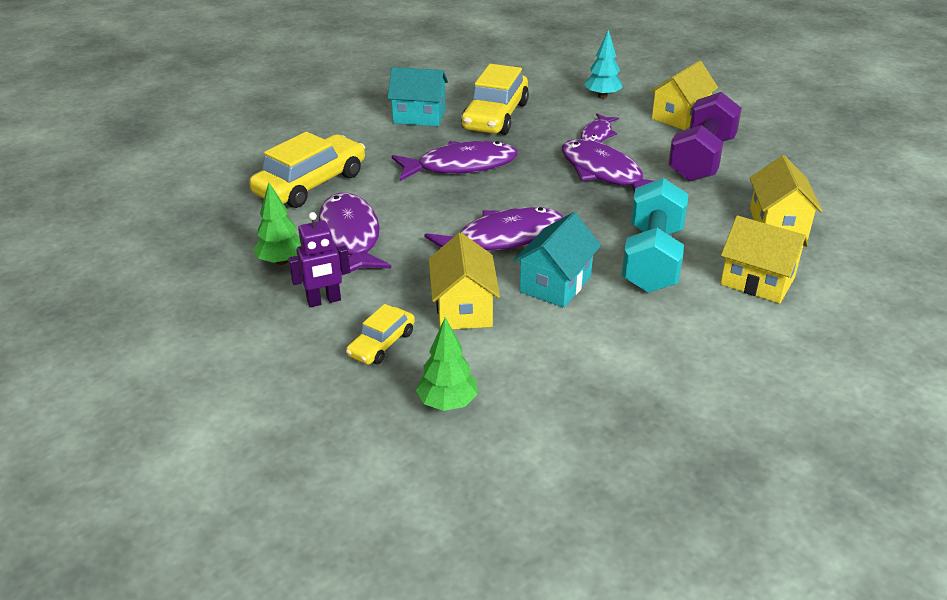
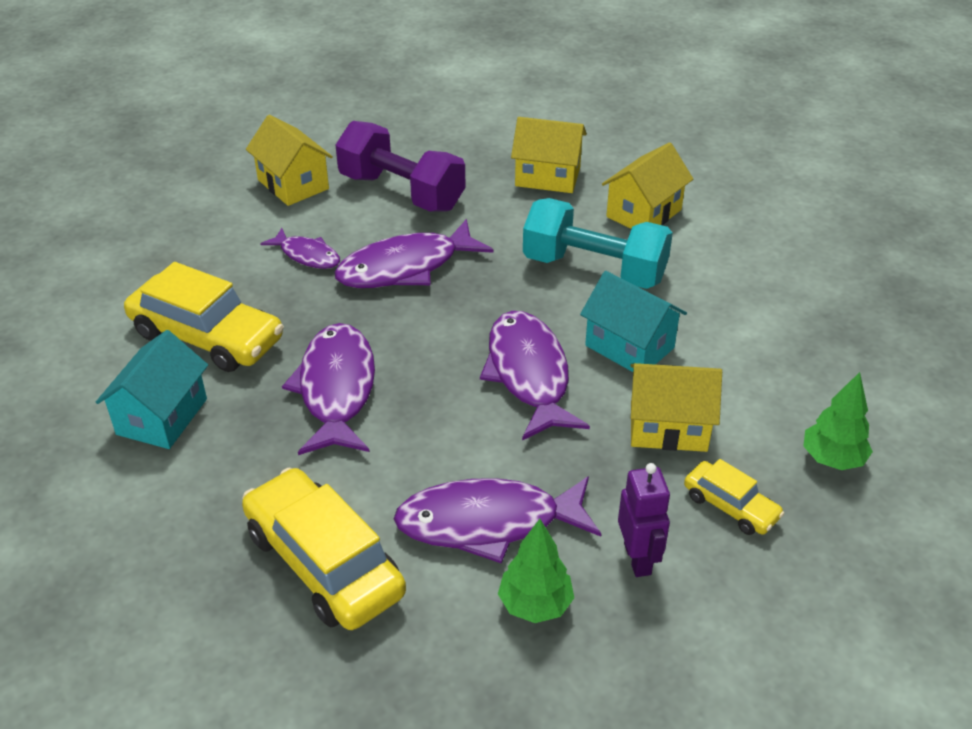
camera: 80 degrees left, 5 degrees up
(602, 96) = (204, 232): turquoise tree -> none

